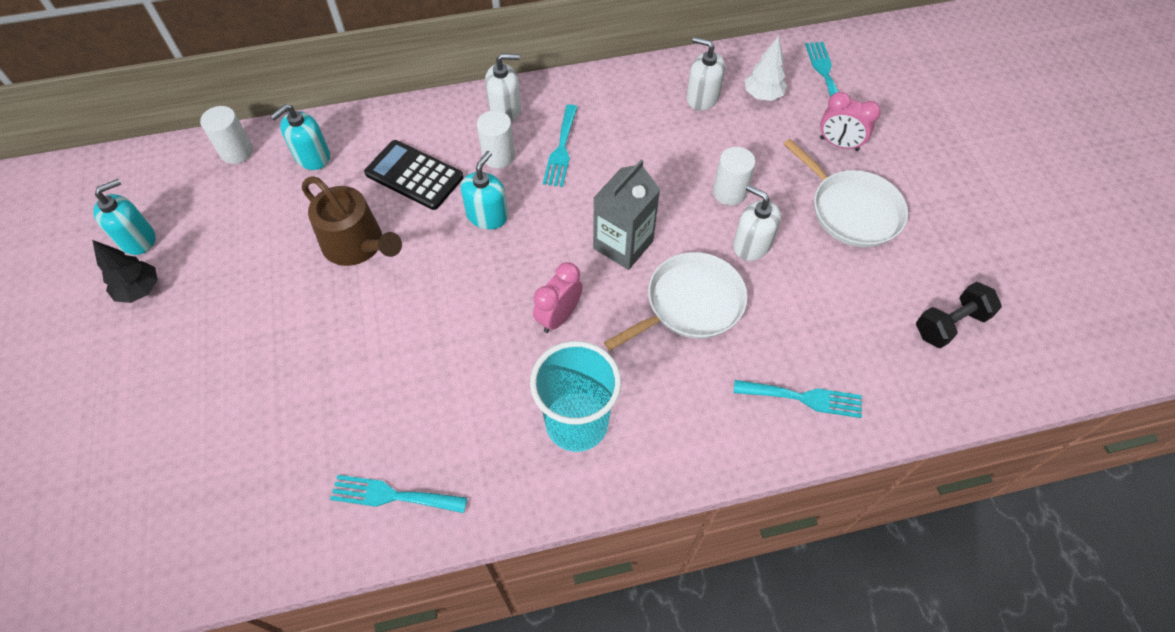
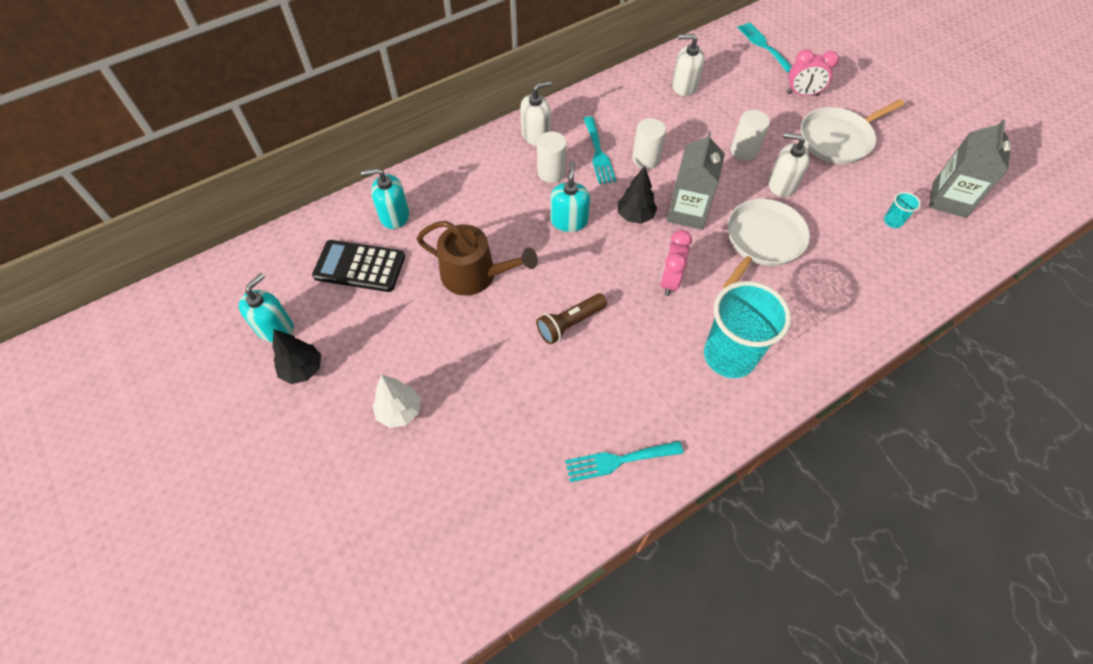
camera: 20 degrees left, 0 degrees up
(237, 152) = (324, 230): white cylinder -> white cylinder (645, 159)
(312, 157) = (394, 215): turquoise soap dispenser -> turquoise soap dispenser turned 60 degrees clockwise
(414, 175) = (490, 206): black calculator -> black calculator (359, 266)
(425, 329) = (570, 323): none -> brown flashlight
(562, 232) = (635, 216): none -> black tree
(762, 95) = (727, 73): white tree -> white tree (399, 411)
(803, 398) = (880, 283): turquoise fork -> none
(851, 210) = (838, 139): white pan -> white pan turned 120 degrees clockwise
(862, 329) = (893, 221): none -> turquoise cup
(950, 324) = (949, 200): black dumbbell -> grey carton

